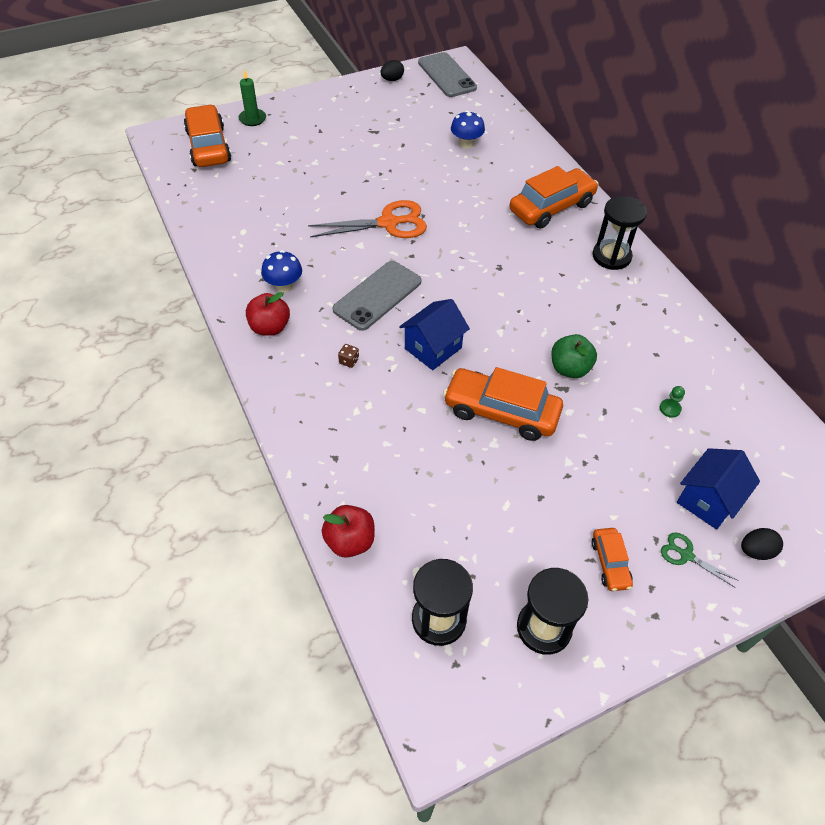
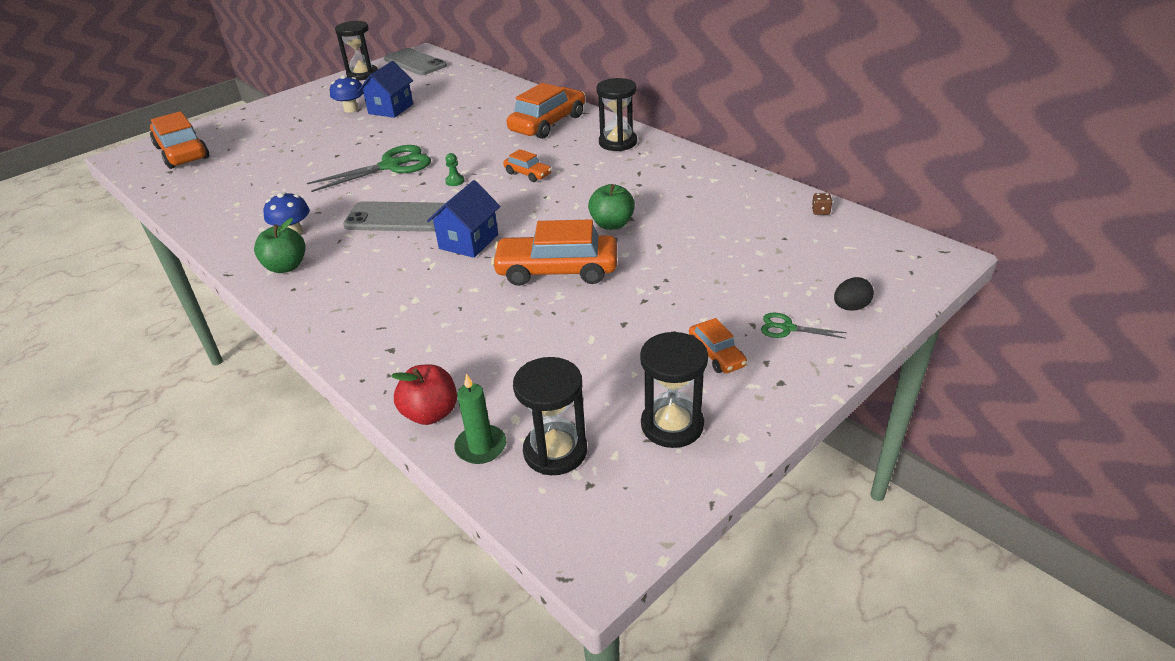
camera: 15 degrees left, 15 degrees down
(252, 119) = (226, 125): green candle -> green candle (481, 446)
(270, 327) = (286, 267): red apple -> green apple
(349, 361) = (382, 271): brown dice -> brown dice (820, 211)
(377, 295) = (397, 218): grey phone -> grey phone turned 75 degrees clockwise
(388, 223) = (391, 166): orange scissors -> green scissors
(392, 79) = (362, 74): black egg -> black hourglass
(466, 143) = (450, 100): blue mushroom -> blue mushroom (351, 109)
(511, 274) = (527, 174): none -> orange car
(670, 409) = (720, 229): green pawn -> green pawn (455, 181)
(708, 500) = (787, 283): blue house -> blue house (391, 109)

